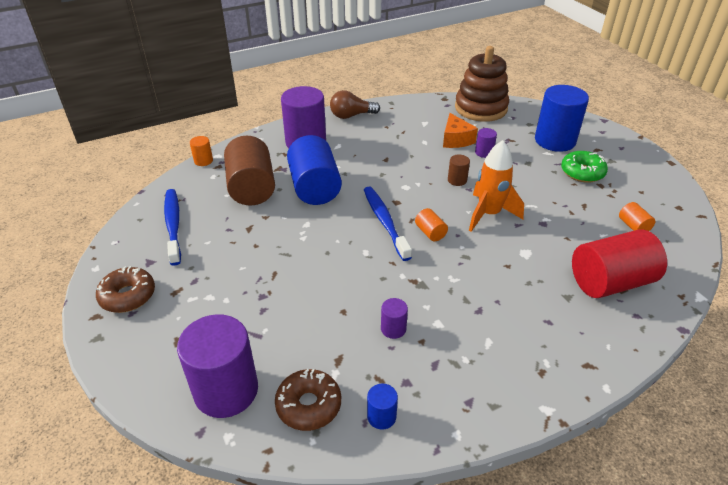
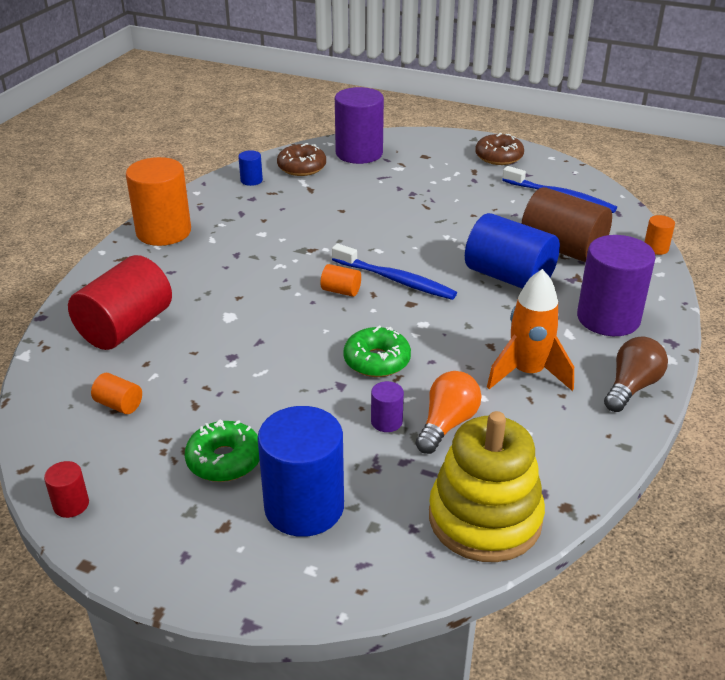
camera: 140 degrees right, 5 degrees down
(393, 329) = (292, 217): purple cylinder -> none
(456, 139) = (447, 424): orange cheese -> orange light bulb
(457, 180) = (377, 361): brown cylinder -> green donut
(480, 108) = (485, 518): brown stacking toy -> yellow stacking toy
(489, 214) = (300, 337): orange rocket -> orange rocket (527, 373)
(530, 381) = (163, 232): none -> orange cylinder
(675, 187) = (71, 505): none -> red cylinder

